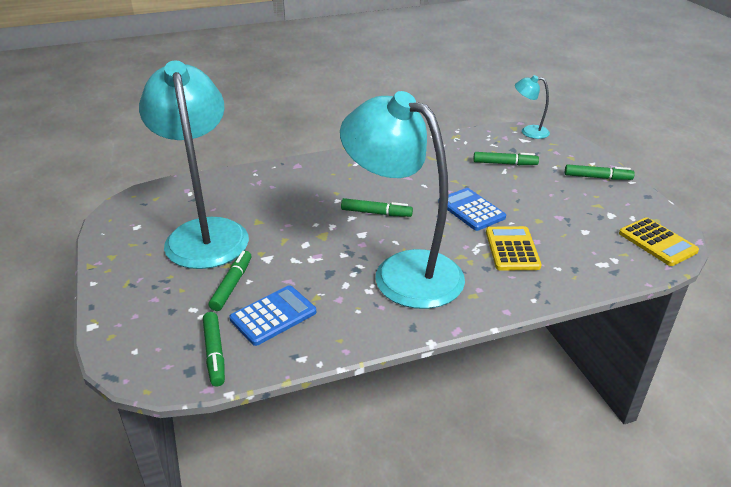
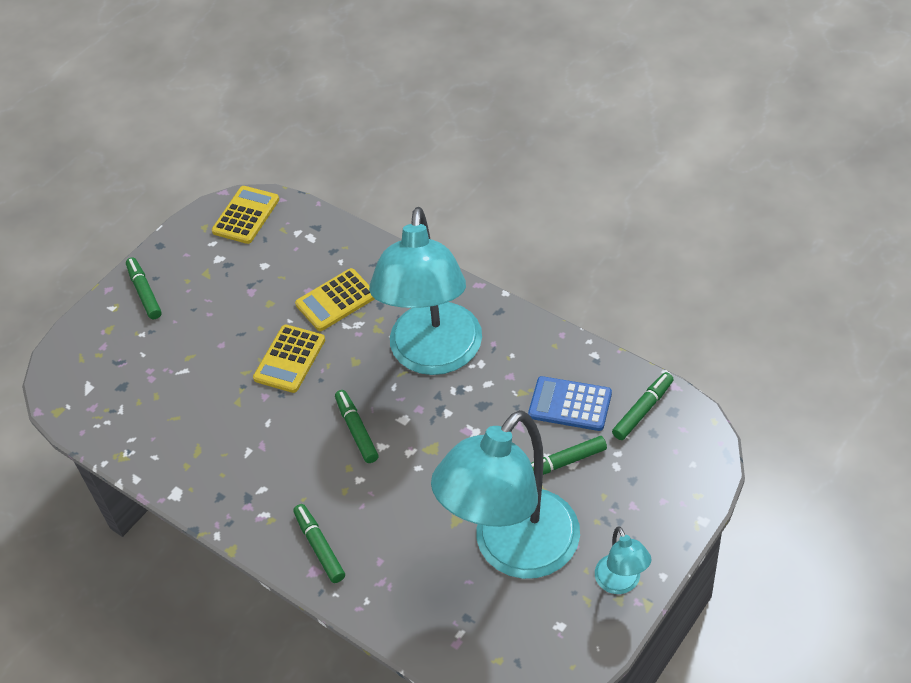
camera: 120 degrees left, 15 degrees up
(471, 210) = (289, 359): blue calculator -> yellow calculator
(504, 163) = (165, 378): green marker -> green marker (319, 547)
(529, 131) = (60, 392): turquoise lamp -> turquoise lamp (621, 583)

